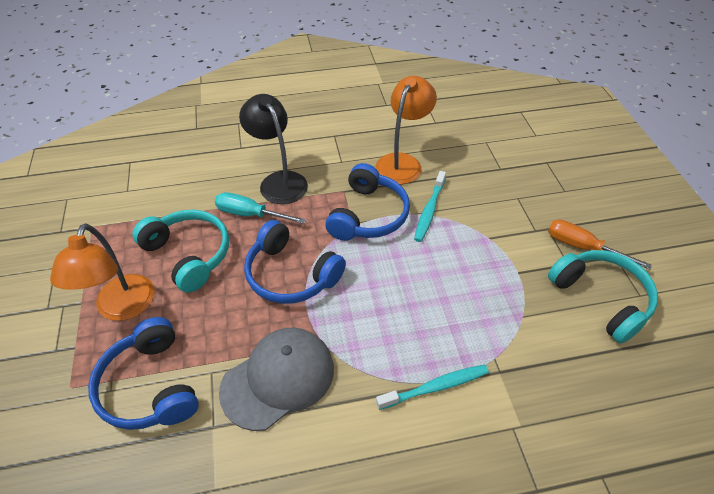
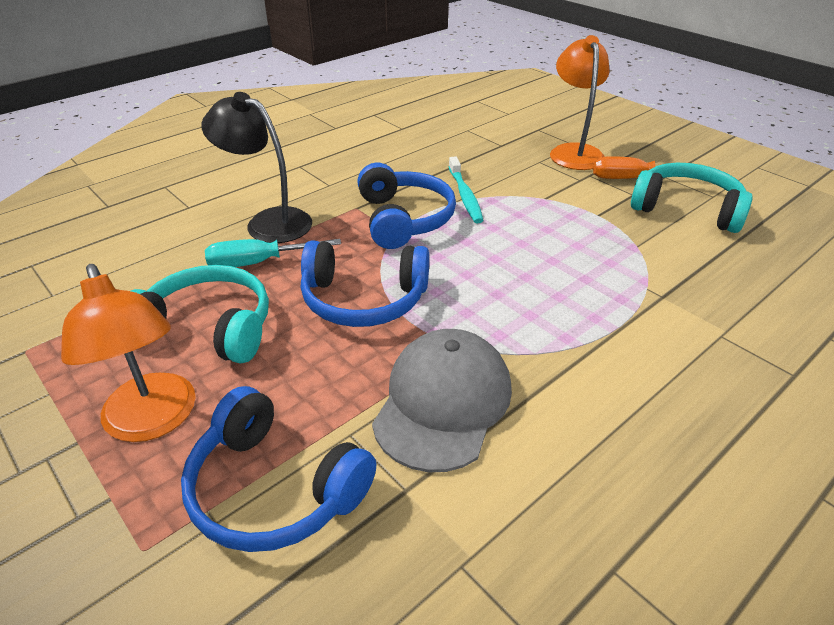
camera: 30 degrees left, 10 degrees down
(402, 162) = (398, 167): orange lamp -> orange lamp (574, 152)
(435, 387) = (618, 334): turquoise toothbrush -> none

